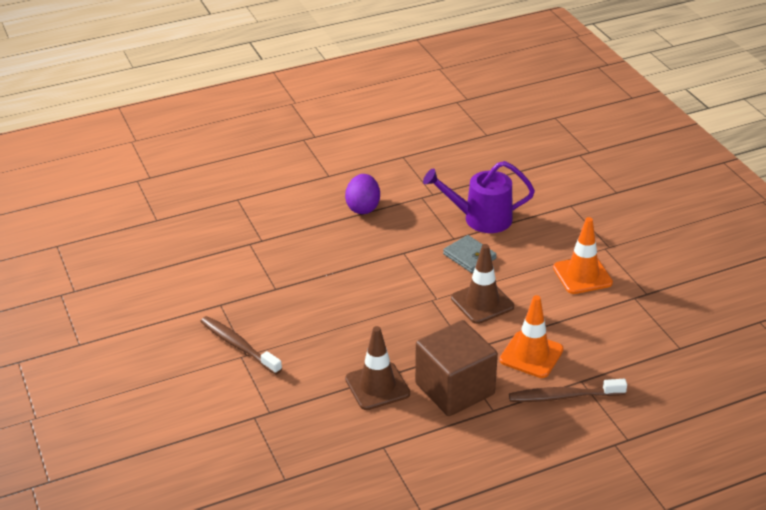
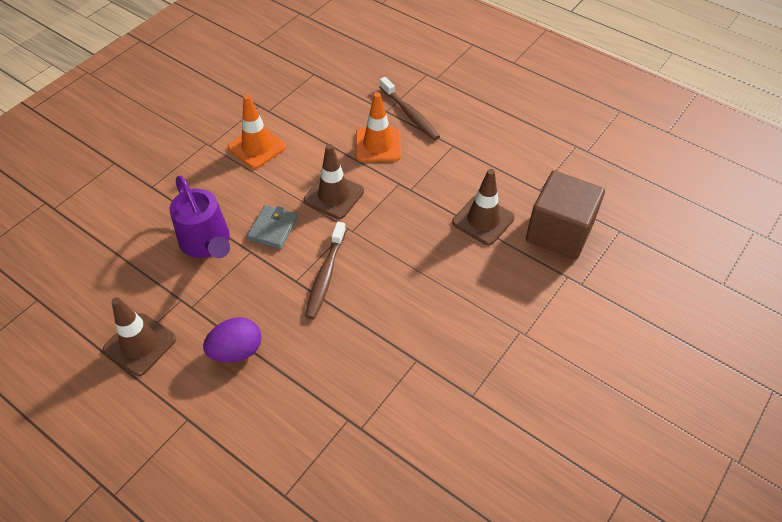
camera: 120 degrees left, 15 degrees up
(238, 345) = (514, 344): brown toothbrush -> brown toothbrush (325, 276)
(407, 169) = (140, 344): none -> brown traffic cone
(454, 389) = (448, 174): brown cube -> brown cube (559, 232)

